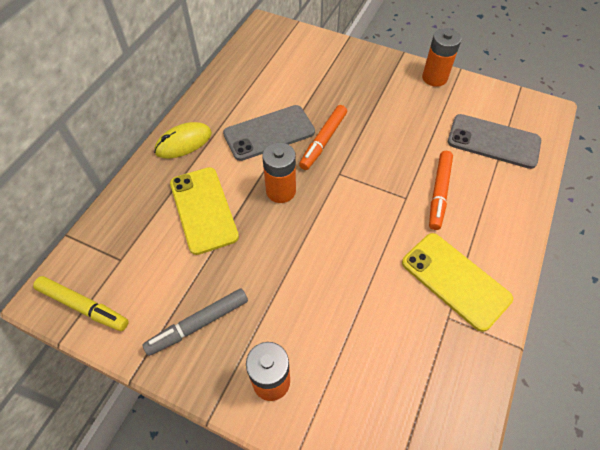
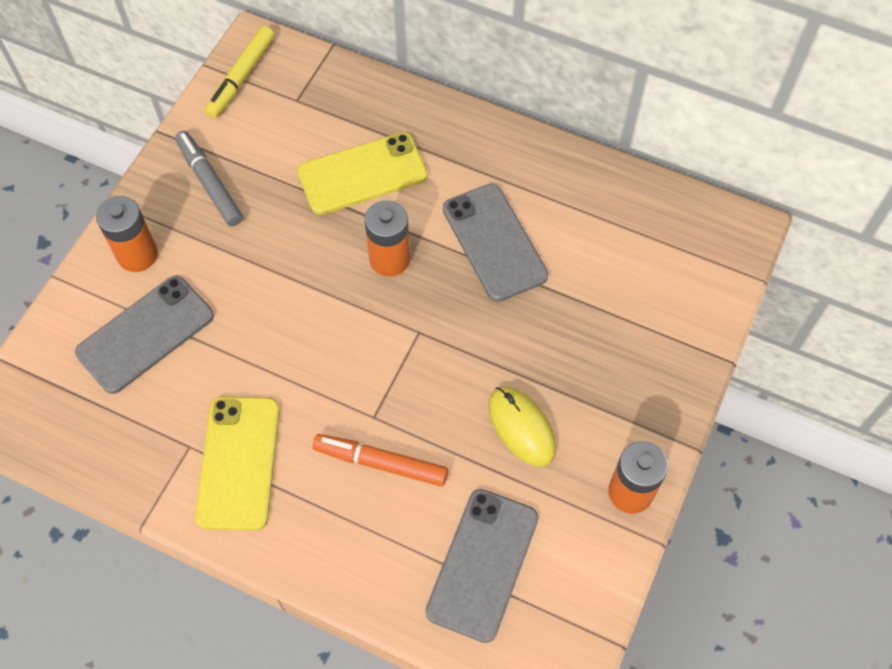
camera: 90 degrees right, 5 degrees up
(183, 142) = (474, 141): yellow mouse -> yellow mouse (521, 427)
(323, 141) = (480, 313): orange marker -> none
(352, 364) = (145, 334): none -> grey phone
(455, 280) = (238, 462): yellow phone -> yellow phone turned 45 degrees counterclockwise

